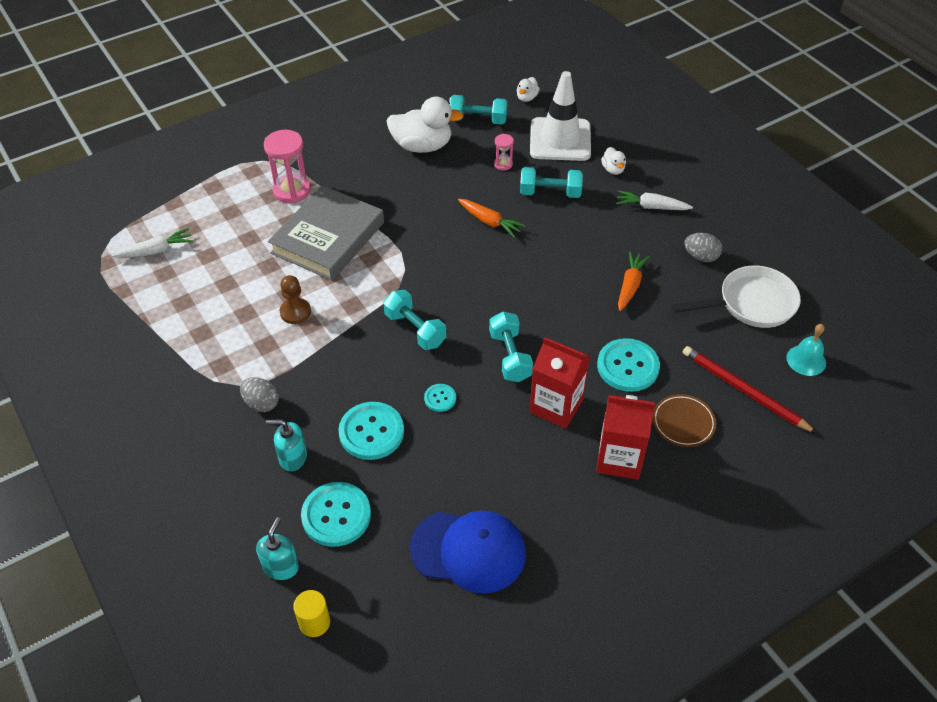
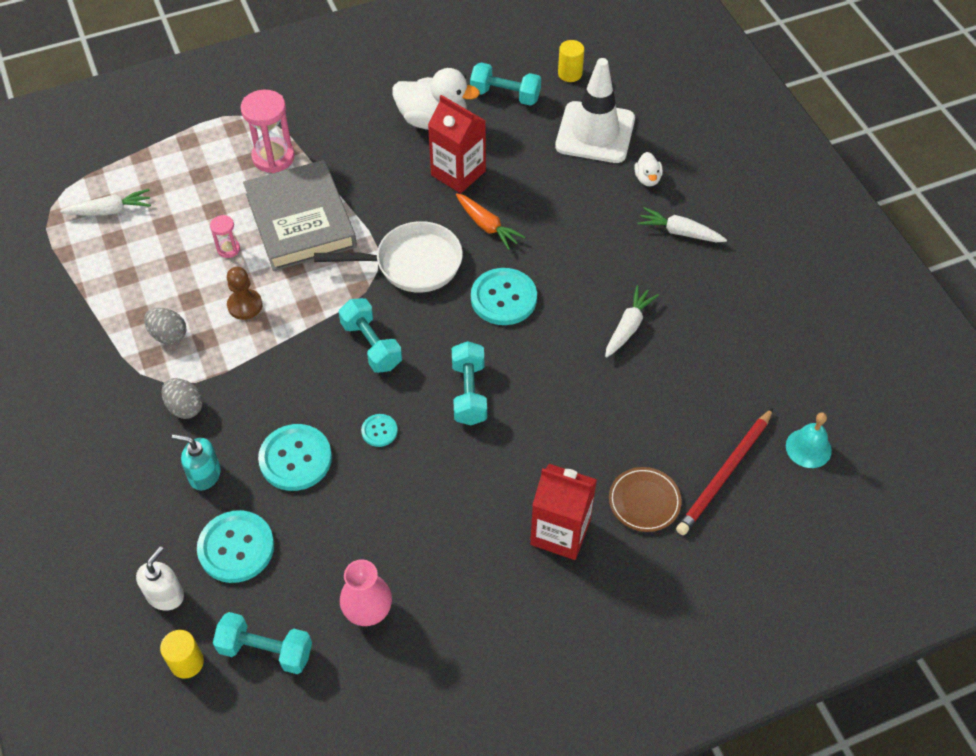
camera: 10 degrees right, 5 degrees up
(281, 566) = (165, 595): turquoise soap dispenser -> white soap dispenser
(328, 238) = (300, 220): grey book -> grey book turned 60 degrees counterclockwise
(468, 551) = (368, 611): blue cap -> pink vase
(503, 164) = (520, 155): pink hourglass -> pink hourglass (228, 249)
(527, 98) = (570, 74): white duck -> yellow cylinder
(550, 193) = (566, 199): turquoise dumbbell -> turquoise dumbbell (266, 650)
(556, 406) = (505, 460): red carton -> red carton (458, 173)
(628, 366) = (599, 425): turquoise button -> turquoise button (503, 298)
(630, 285) = (628, 326): orange carrot -> white carrot
(700, 257) = (721, 303): grey egg -> grey egg (168, 335)
(744, 391) = (725, 474): red pencil -> red pencil turned 105 degrees counterclockwise
(751, 304) = (763, 369): white pan -> white pan (412, 264)

